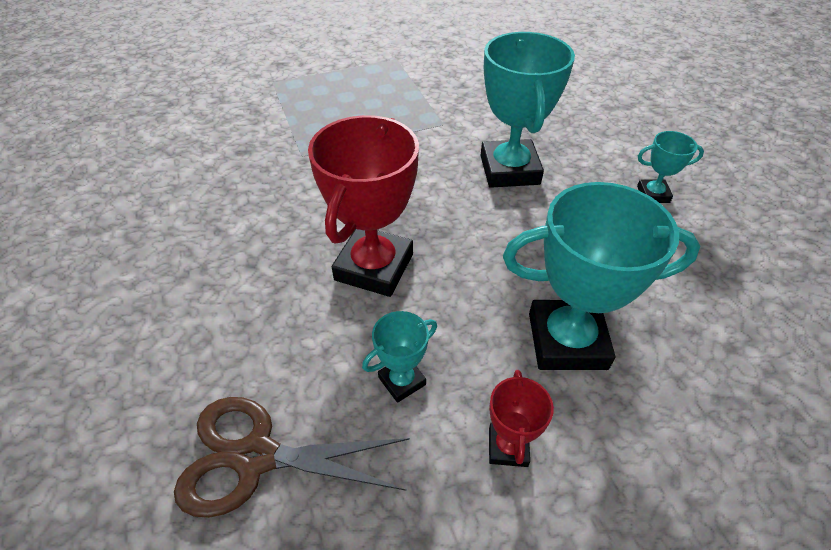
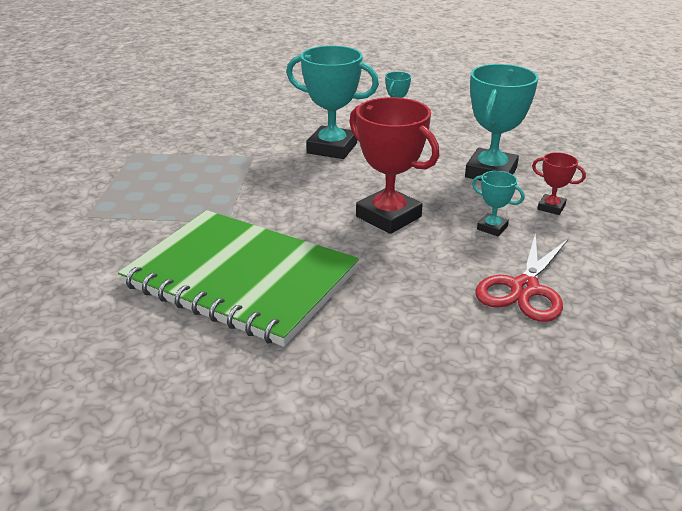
camera: 65 degrees left, 15 degrees down
(204, 200) = (241, 278): none -> green notebook
(256, 457) = (524, 288): brown scissors -> red scissors
(402, 381) = (492, 228): turquoise trophy -> turquoise trophy turned 45 degrees counterclockwise

